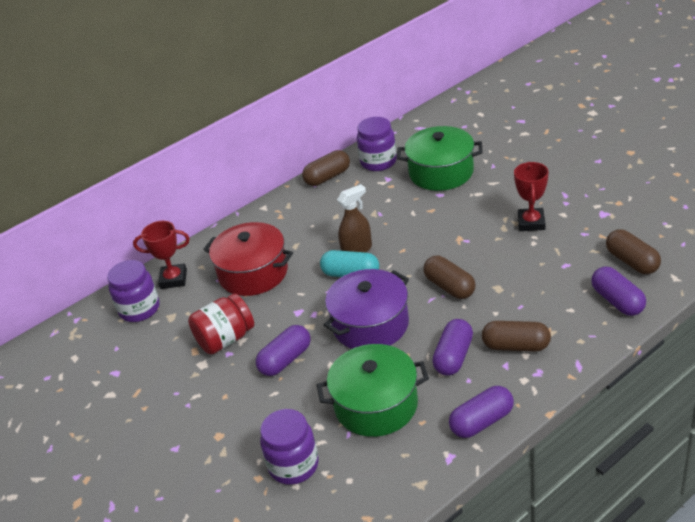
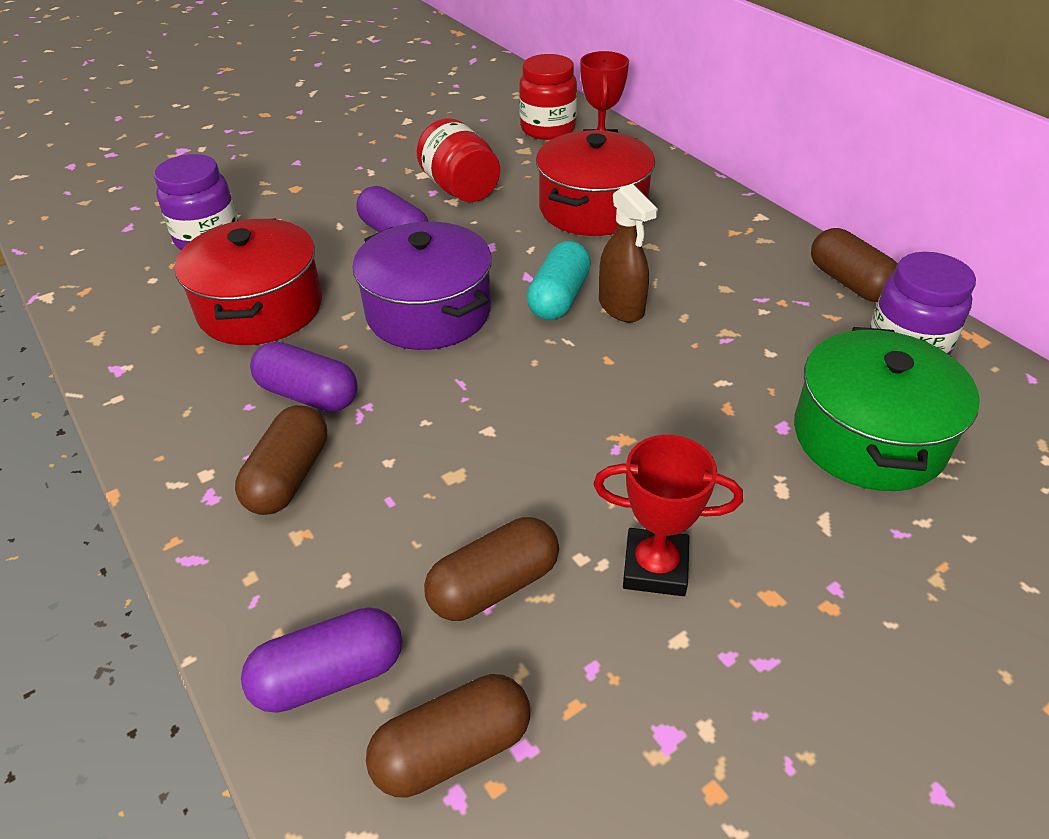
camera: 90 degrees right, 5 degrees up
(139, 309) = (548, 129): purple jar -> red jar
(376, 405) = (260, 308): green pot -> red pot
(449, 287) = (483, 409): brown capsule -> brown capsule (494, 586)
(482, 422) = (154, 410): purple capsule -> none

